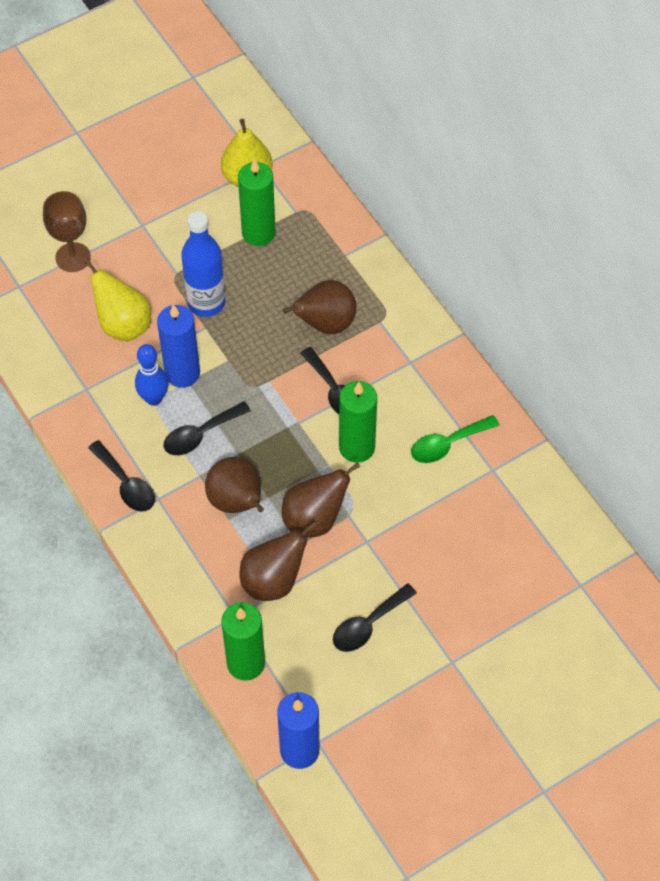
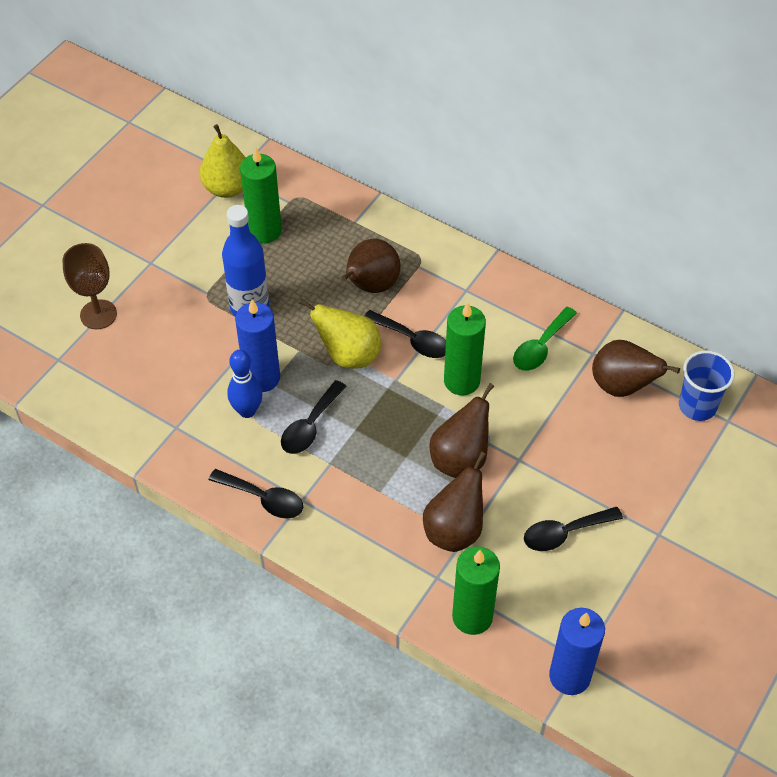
camera: 25 degrees left, 5 degrees down
(123, 325) = (181, 356): yellow pear -> yellow pear (348, 355)
(237, 502) = (379, 472): brown pear -> brown pear (622, 386)
(368, 624) = (564, 533): black spoon -> black spoon turned 45 degrees clockwise
(560, 559) = (697, 406): none -> blue cup

